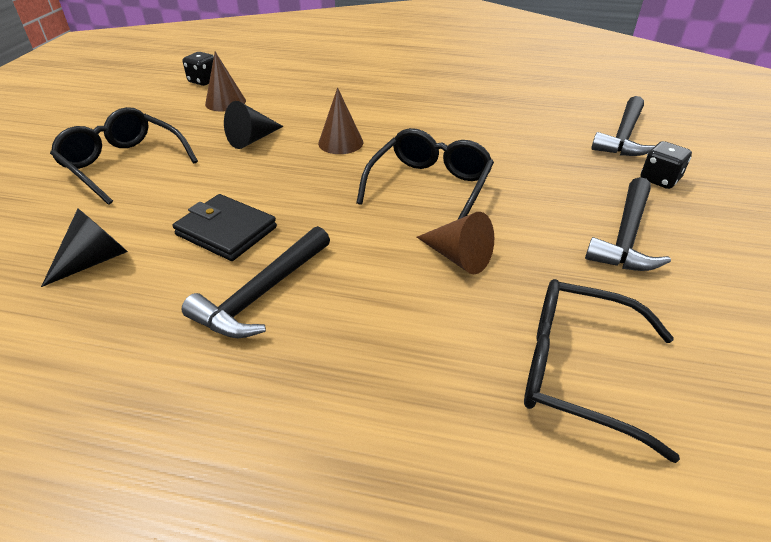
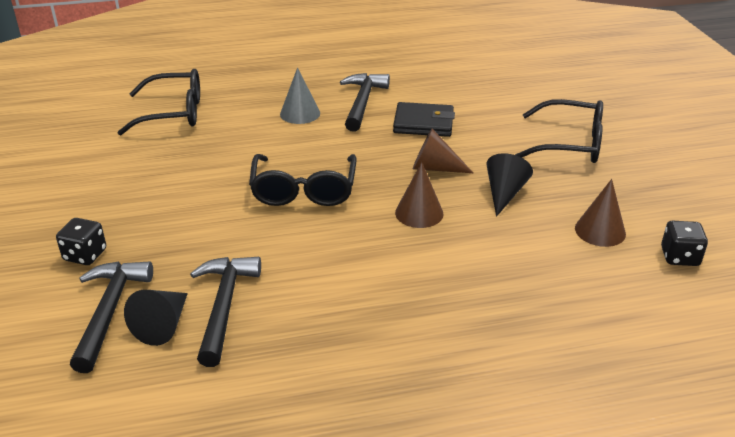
camera: 155 degrees right, 5 degrees down
(95, 260) = (477, 93): black cone -> black cone (163, 325)
(368, 300) = (300, 113): none -> grey cone
(458, 257) = (256, 146): brown cone -> brown cone (435, 168)
(626, 236) = (132, 190): black hammer -> black hammer (224, 306)

